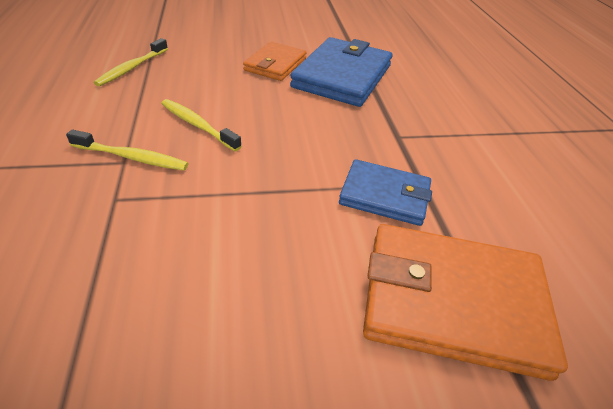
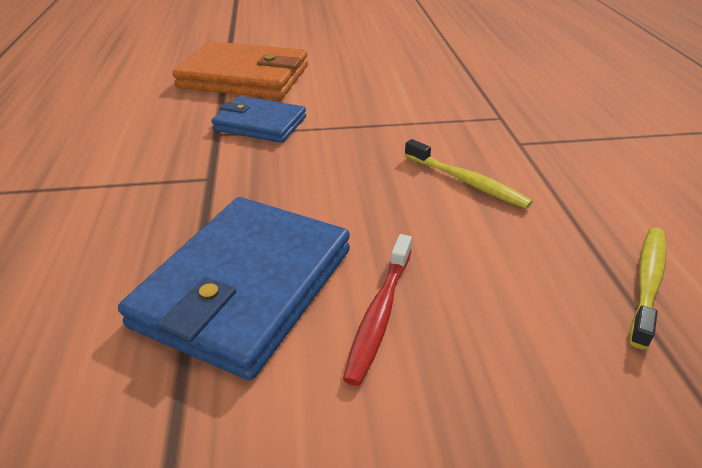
camera: 175 degrees left, 5 degrees down
(132, 157) = (514, 146): yellow toothbrush -> none
(275, 64) = (380, 314): orange wallet -> red toothbrush

